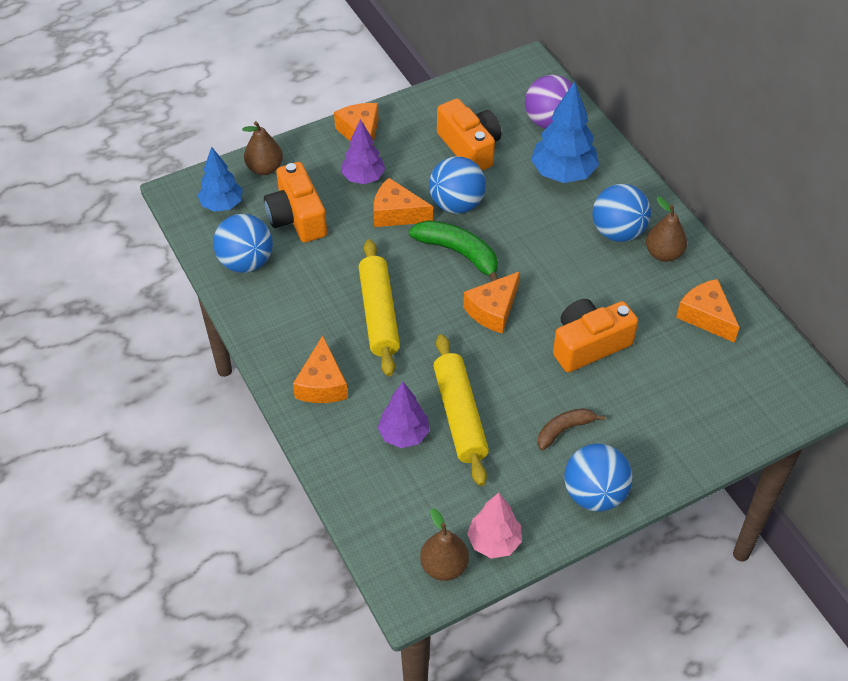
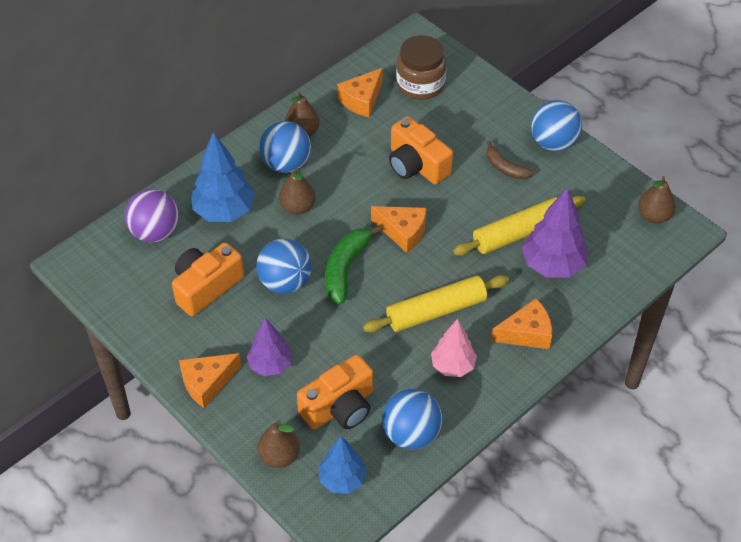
camera: 105 degrees left, 0 degrees up
(396, 213) = (310, 326): orange cheese -> none
(404, 435) = (552, 265): purple tree -> purple tree, size x1.52
(494, 542) = (620, 191): pink tree -> pink tree (453, 366)
(553, 230) = (298, 207): none -> brown pear
(724, 379) = (420, 84): none -> brown jar

